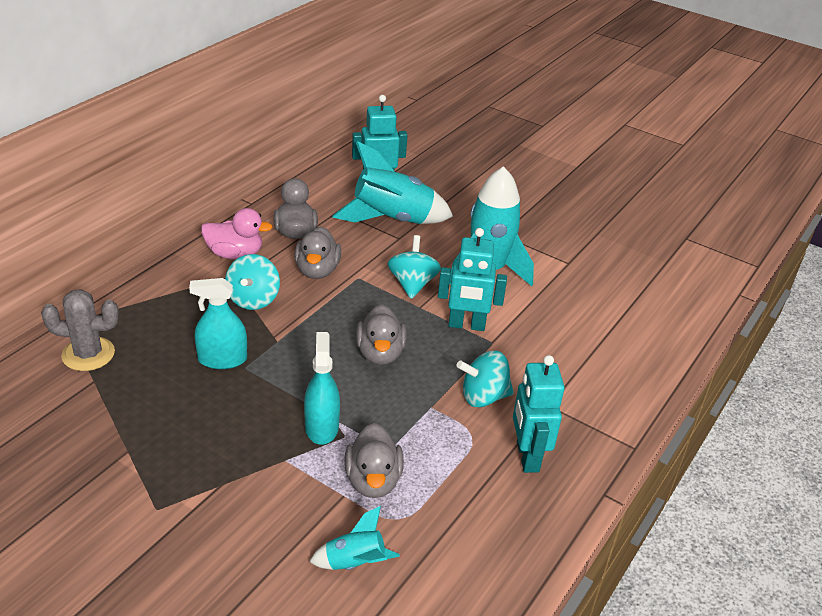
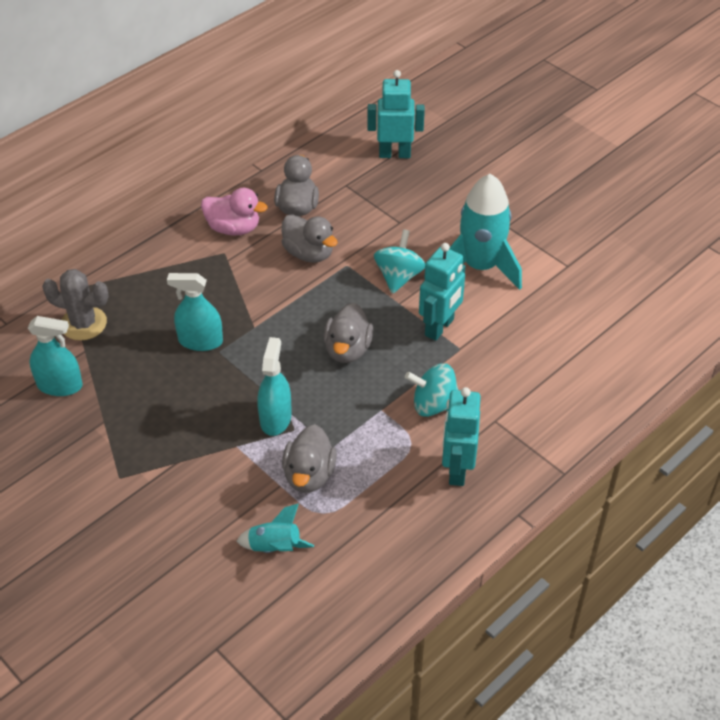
camera: 15 degrees right, 10 degrees up
(70, 419) = (60, 385): none -> turquoise spray bottle
(253, 299) = (241, 280): turquoise spinning top -> none
(317, 270) = (309, 253): grey duck -> grey duck turned 60 degrees counterclockwise
(392, 219) = (398, 199): turquoise rocket -> none
(466, 325) = (440, 327): turquoise robot -> turquoise robot turned 75 degrees counterclockwise

